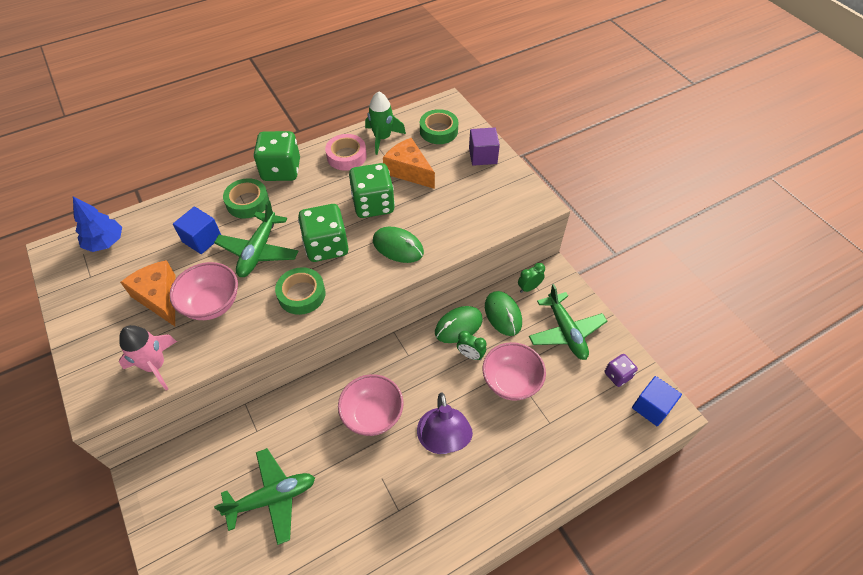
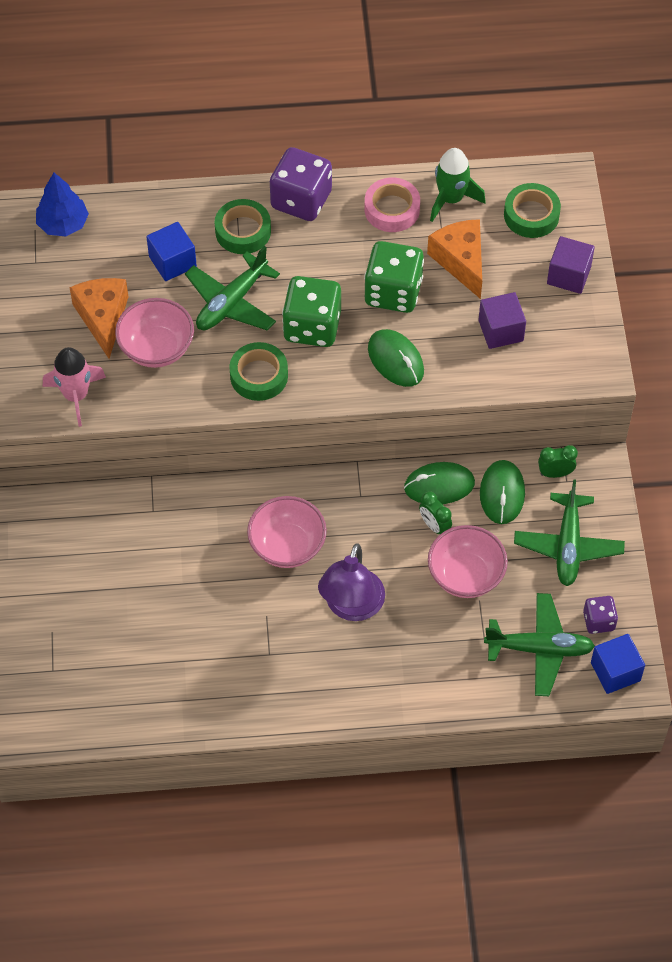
camera: 25 degrees right, 5 degrees up
(272, 498) = (144, 586): green plane -> green plane (539, 649)
(281, 170) = (301, 200): green dice -> purple dice
(459, 203) = (500, 330): none -> purple cube

